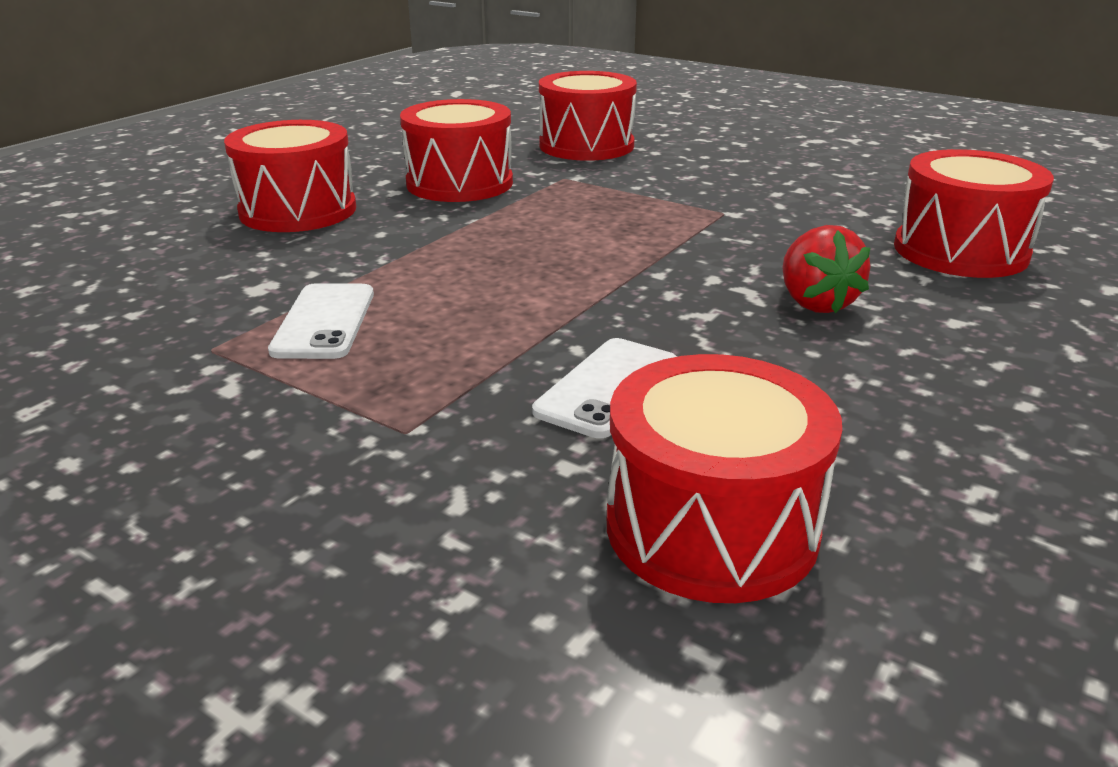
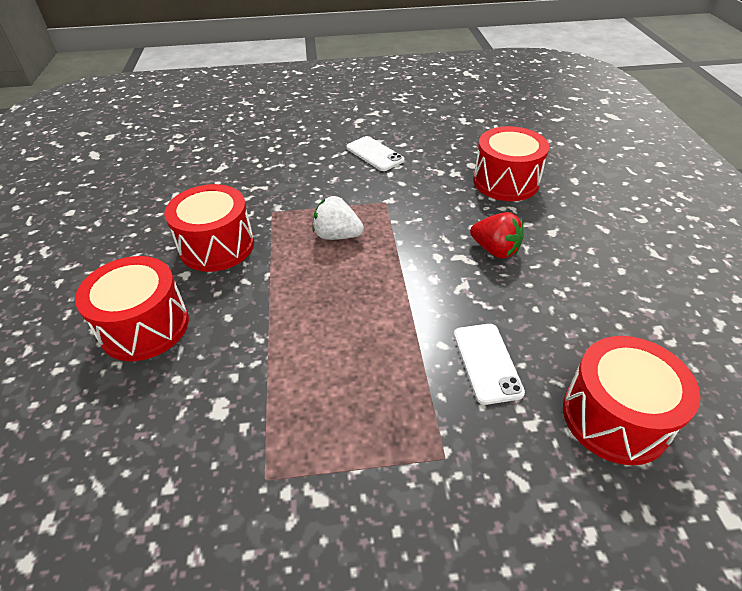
camera: 40 degrees left, 15 degrees up
(324, 322) = (299, 411): white phone -> white phone (375, 154)
(586, 146) = (248, 175): red drum -> none
(608, 218) = (337, 235): none -> white strawberry

